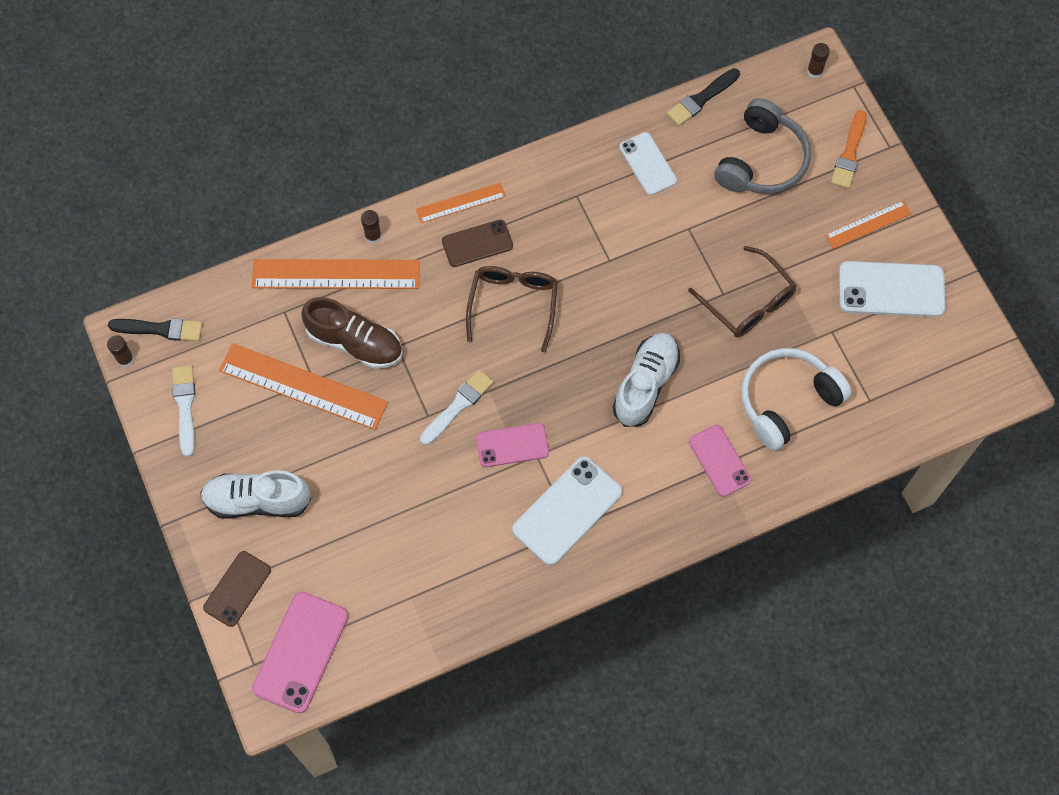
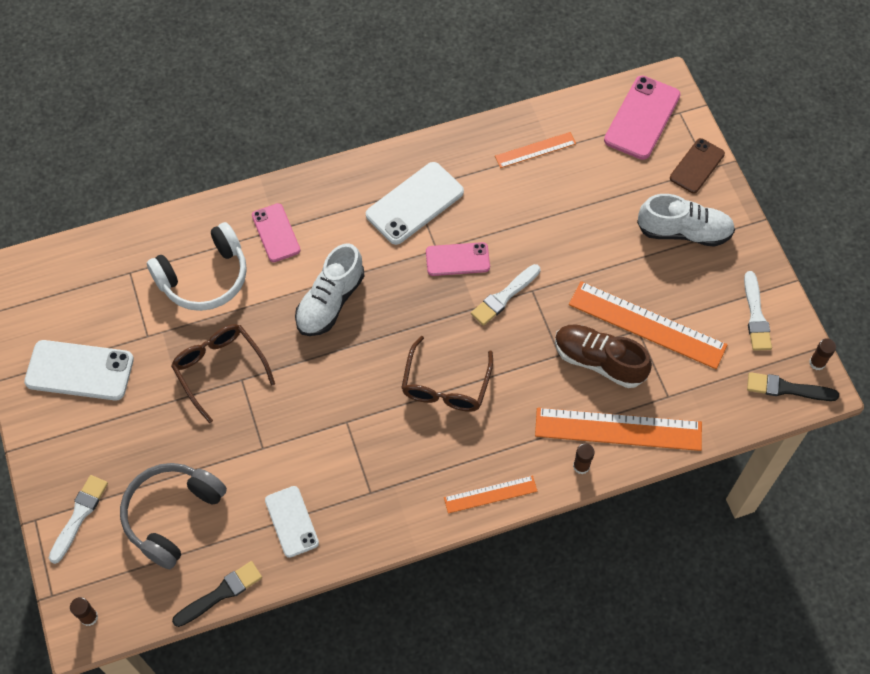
camera: 175 degrees left, 5 degrees down
(477, 243) = (476, 449): brown phone -> none
(849, 153) = (79, 516): orange brush -> white brush
(868, 224) = (82, 437): orange ruler -> orange ruler (535, 150)

